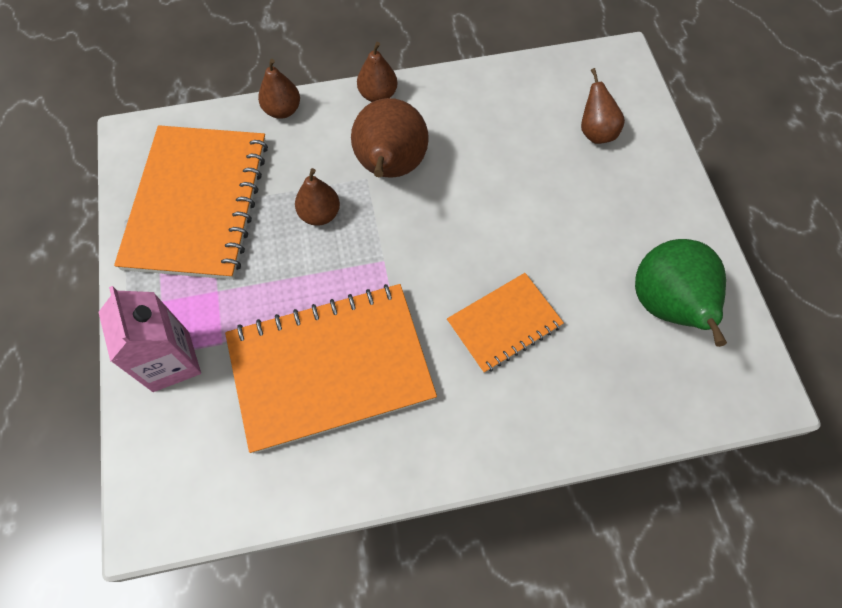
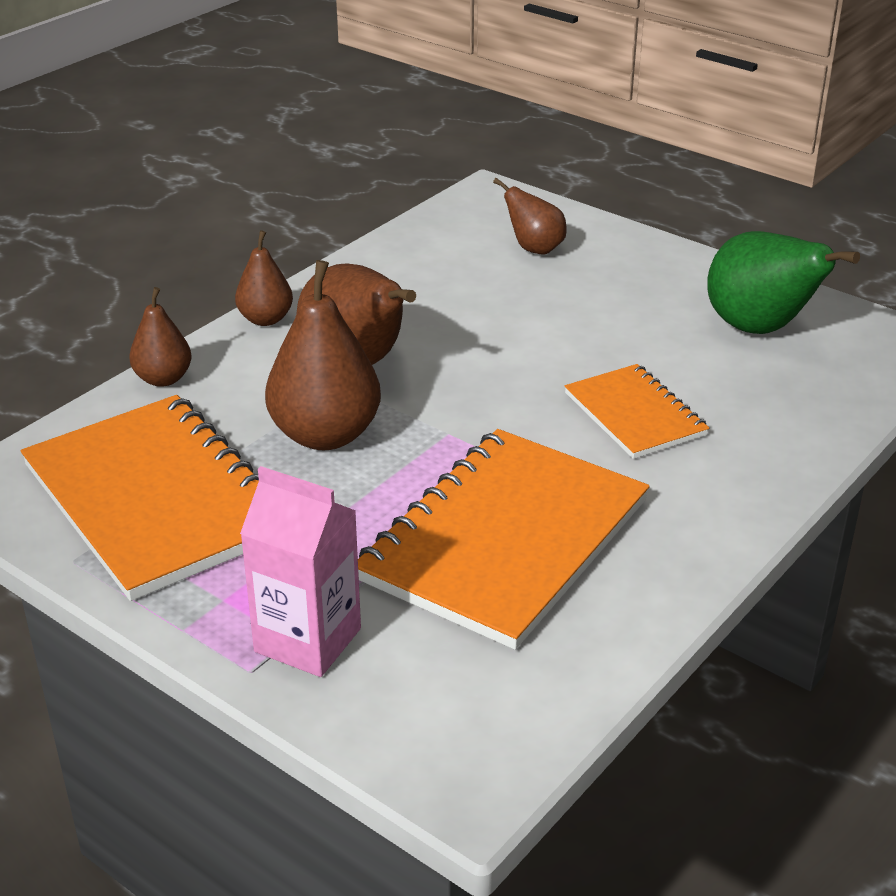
camera: 40 degrees left, 30 degrees down
(320, 214) = (325, 435): brown pear -> brown pear, size x1.77
(504, 323) = (634, 414): orange notebook -> orange notebook turned 45 degrees counterclockwise

